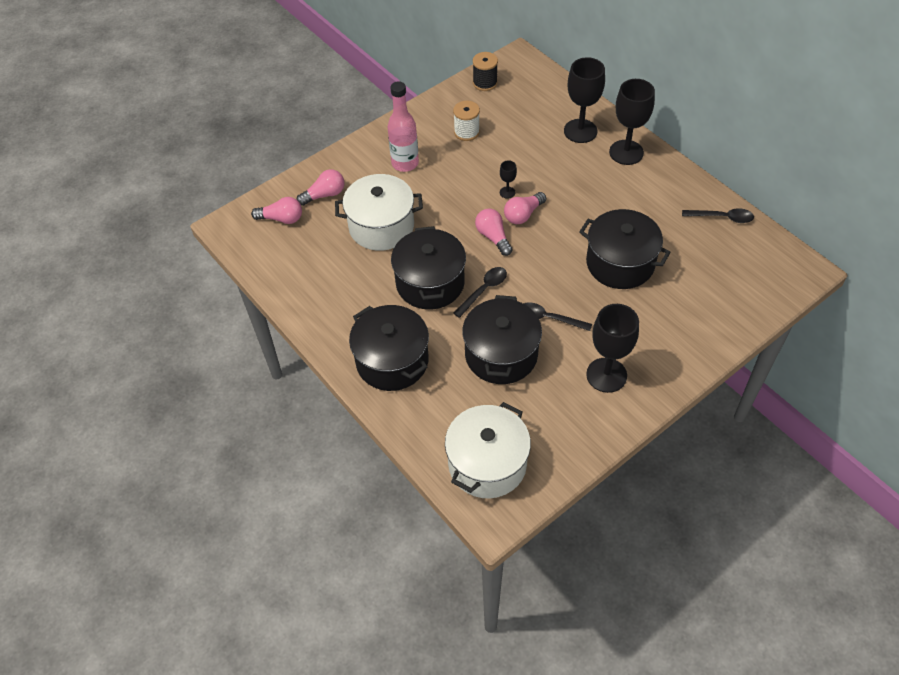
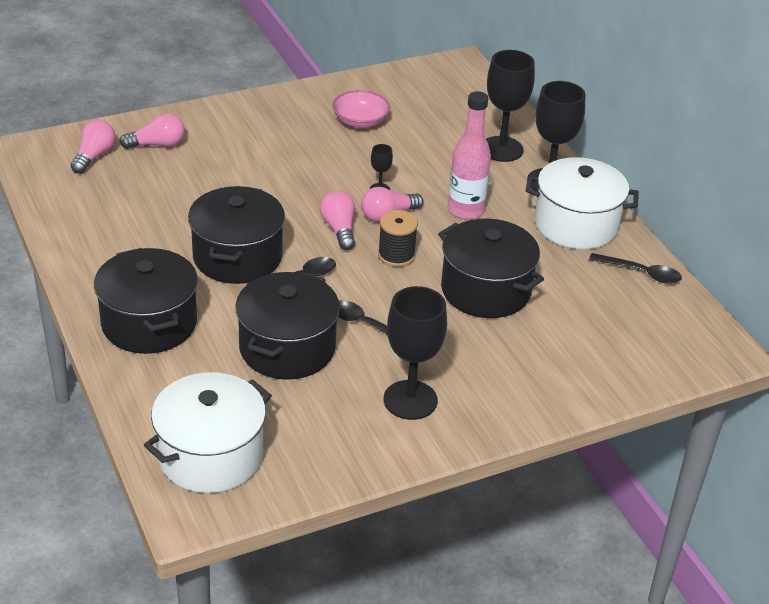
camera: 10 degrees right, 15 degrees down
(281, 219) = (94, 156): pink light bulb -> pink light bulb turned 90 degrees counterclockwise
(381, 226) = (208, 189): white pot -> white pot (576, 224)
(405, 163) = (269, 135): pink bottle -> pink bottle (465, 210)
(466, 132) = (360, 121): white spool -> pink bowl
(485, 83) = (407, 79): black spool -> black spool (396, 255)

